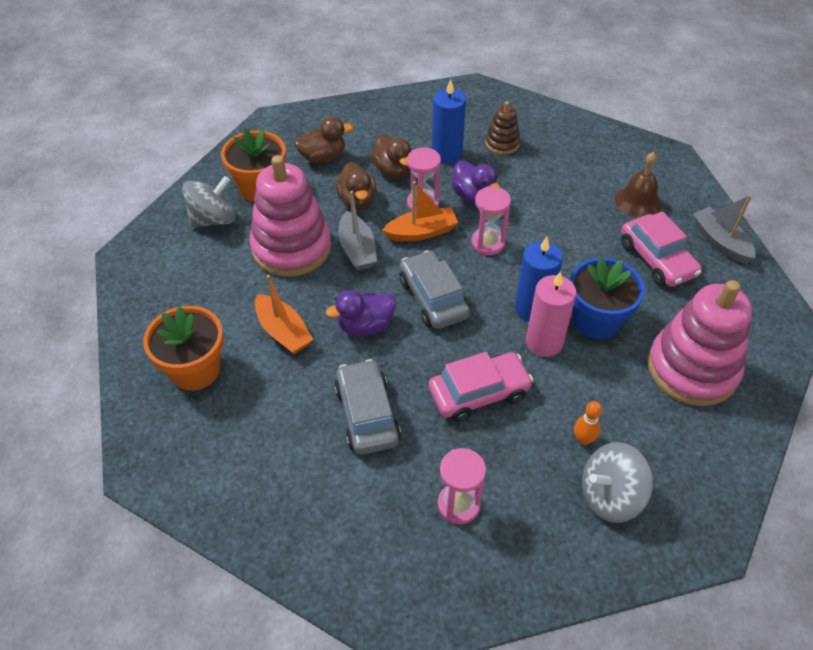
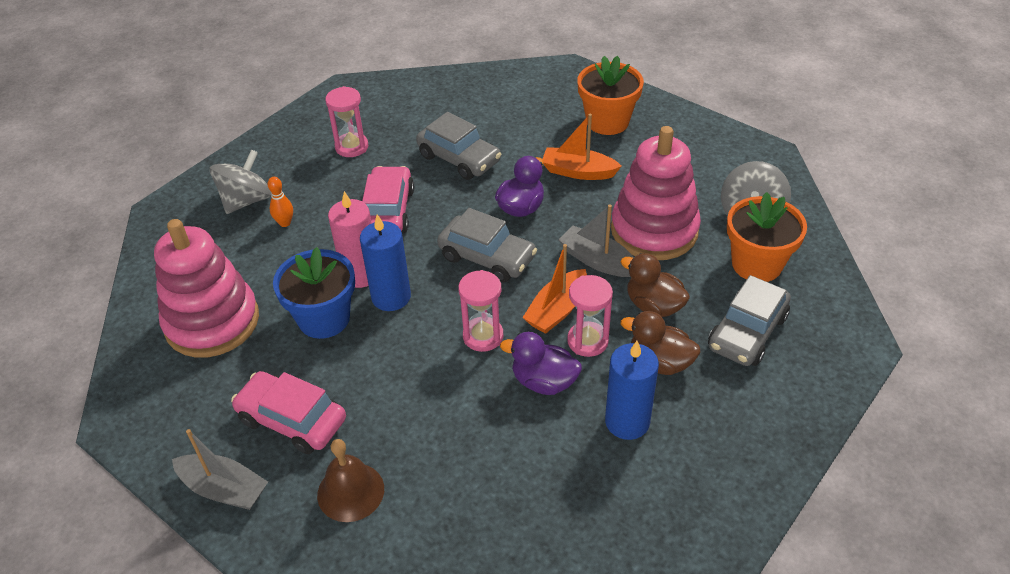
camera: 145 degrees right, 5 degrees down
(323, 157) = (747, 332): brown duck -> grey car
(479, 393) = (388, 211): pink car -> pink car turned 150 degrees clockwise
(502, 143) = (578, 481): brown stacking toy -> none

